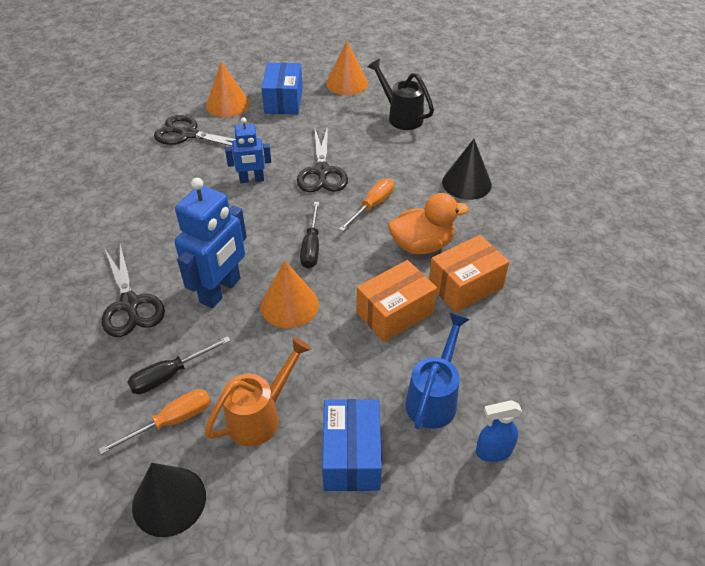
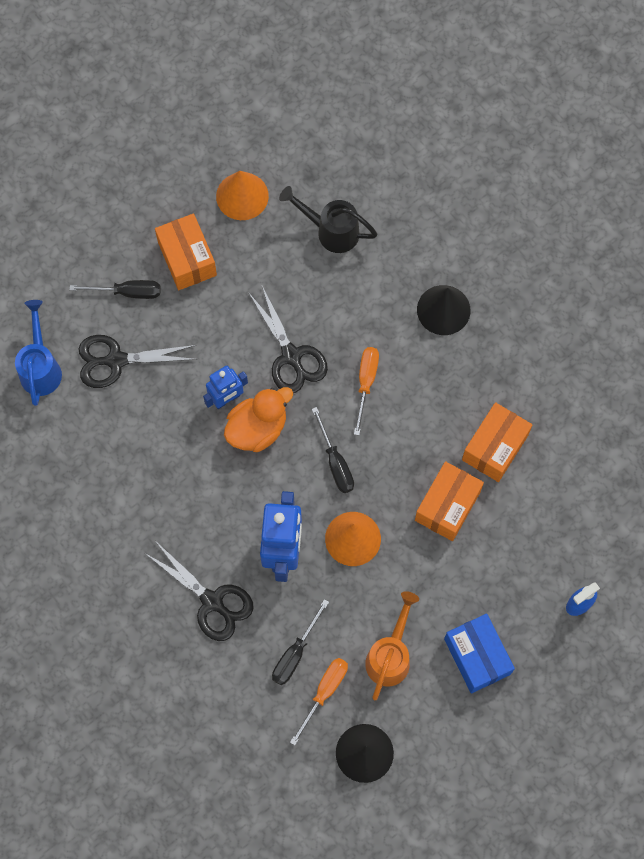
camera: 25 degrees left, 25 degrees up
(227, 104) = (127, 292): orange cone -> black screwdriver
(283, 101) = (187, 259): blue box -> orange box
(422, 245) = (436, 415): orange duck -> orange duck (257, 428)
(434, 397) = (516, 576): blue watering can -> blue watering can (41, 367)

